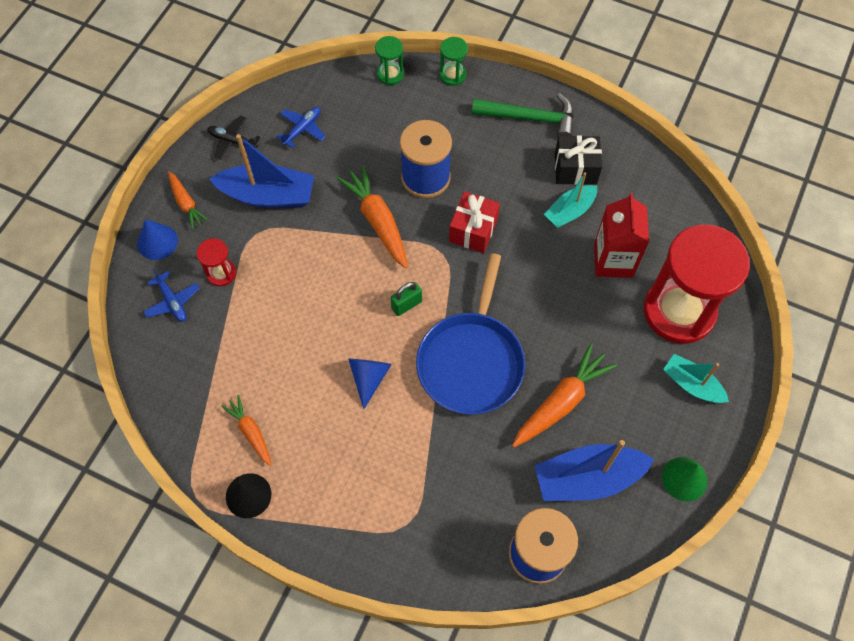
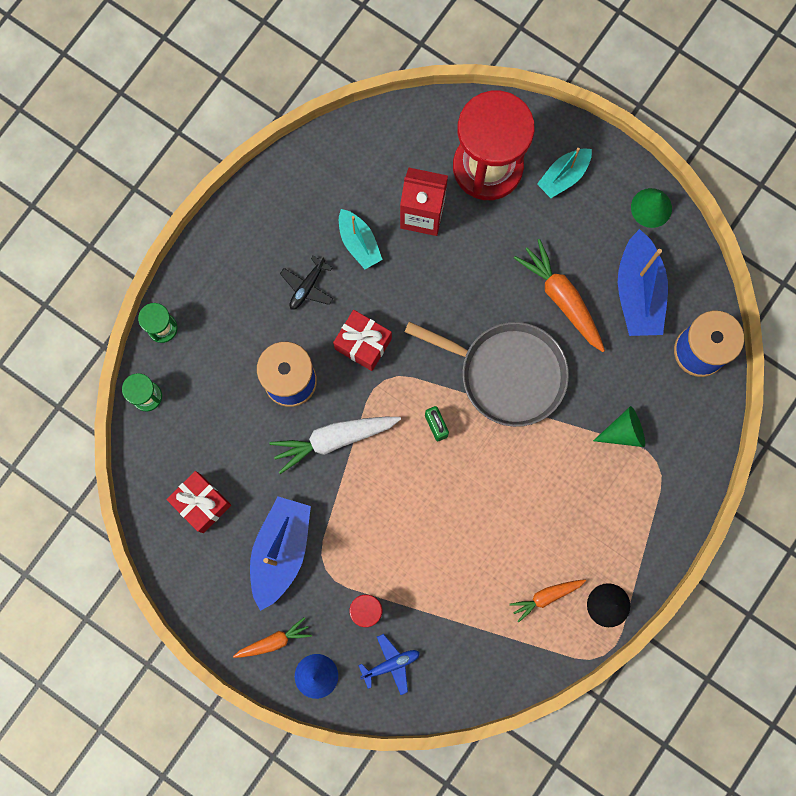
camera: 80 degrees left, 15 degrees up
(232, 141) = (202, 583): black plane -> black plane (307, 286)
(302, 129) = (201, 503): blue plane -> red gift
(369, 378) = (509, 474): blue cone -> none
(377, 221) = (334, 439): orange carrot -> white carrot
(433, 485) = (623, 432): none -> green cone
(471, 361) = (507, 373): blue pan -> grey pan
(530, 118) = (237, 257): green hammer -> none
(575, 169) = (309, 225): black gift -> none

